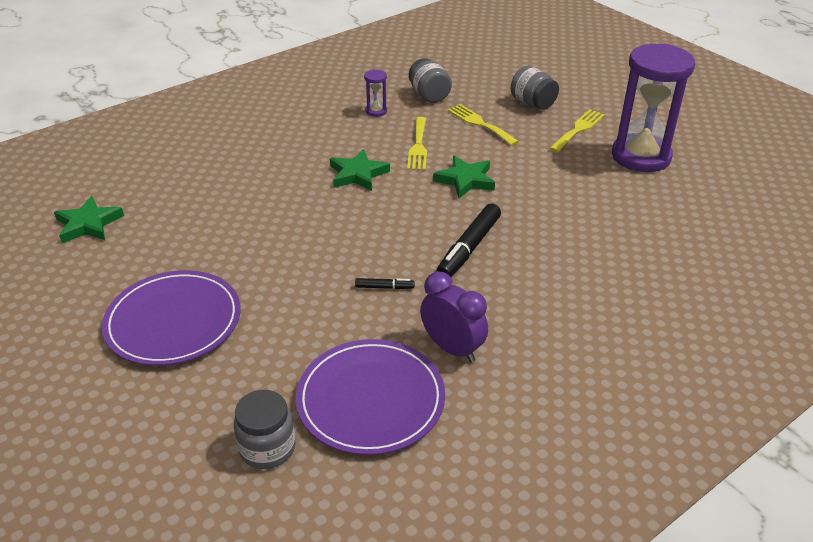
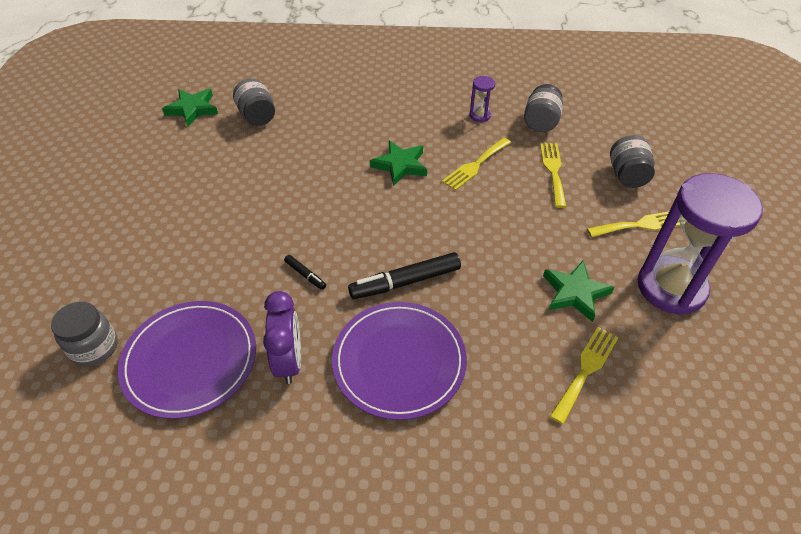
camera: 40 degrees right, 10 degrees up
(170, 199) = (257, 116): none -> grey jar
(173, 321) = (155, 213): purple plate -> purple plate (399, 361)
(465, 180) = (477, 218): green star -> green star (575, 293)
(651, 230) = (586, 370): none -> yellow fork

